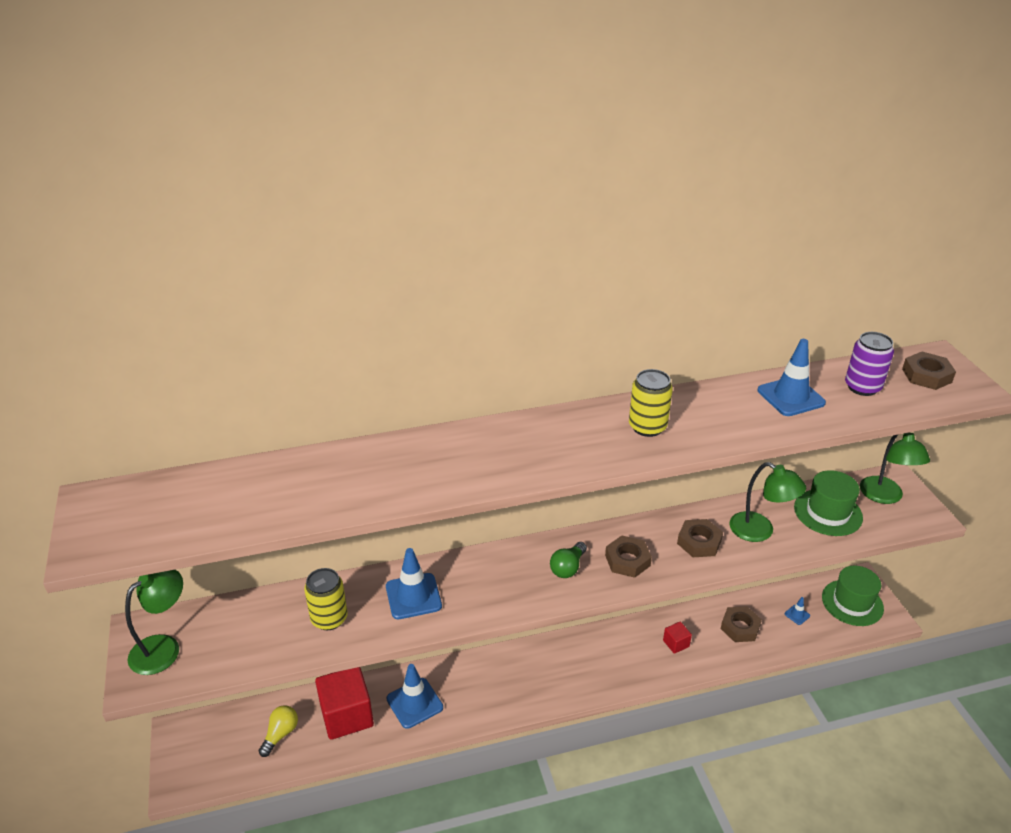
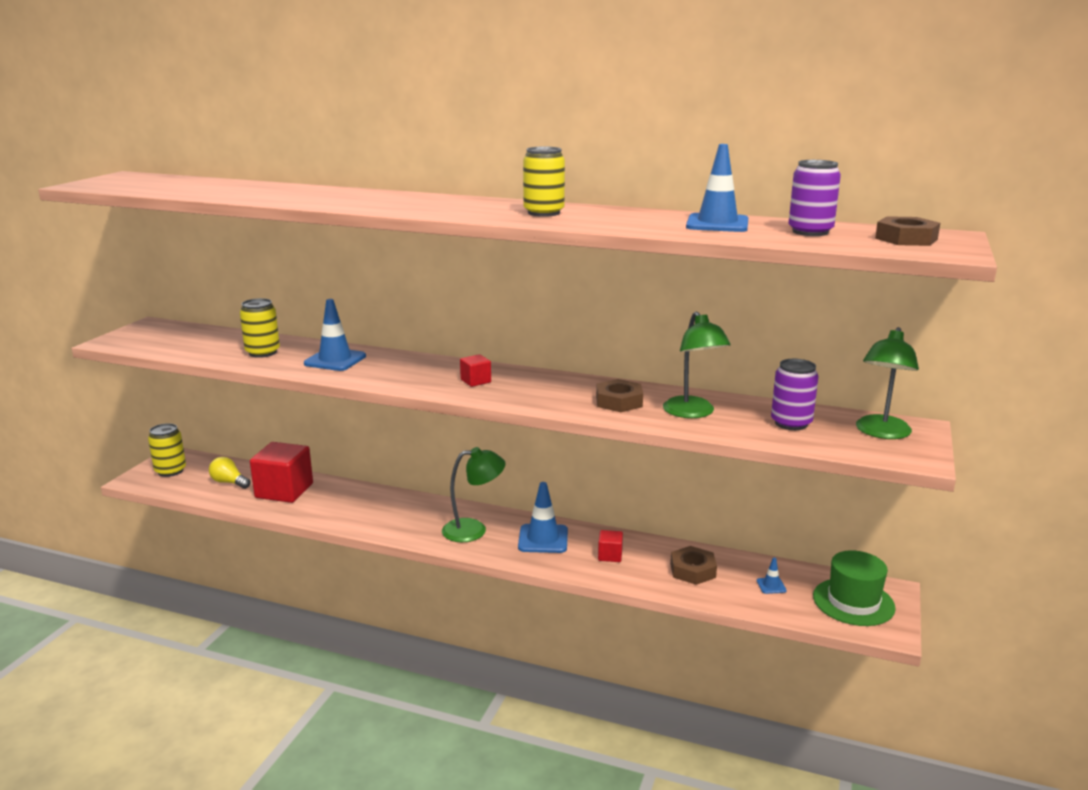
camera: 35 degrees right, 15 degrees down
(164, 648) = (148, 335): green lamp -> green lamp (474, 530)
(200, 752) = (170, 471): none -> yellow can
(280, 734) = (229, 482): yellow light bulb -> yellow light bulb turned 120 degrees counterclockwise
(414, 703) = (339, 503): blue traffic cone -> blue traffic cone (543, 539)
(568, 568) = (475, 381): green light bulb -> red cube
(627, 560) = (533, 392): brown nut -> none
(828, 512) = (791, 423): green hat -> purple can

